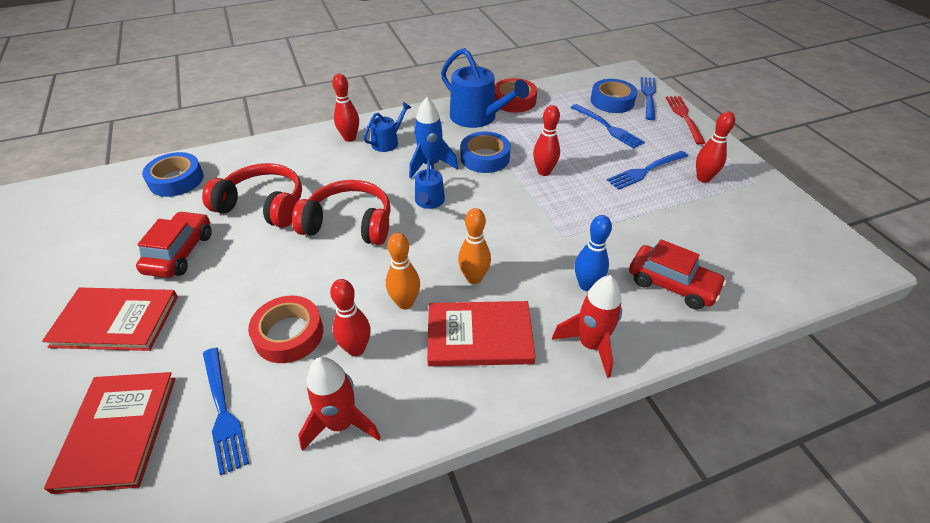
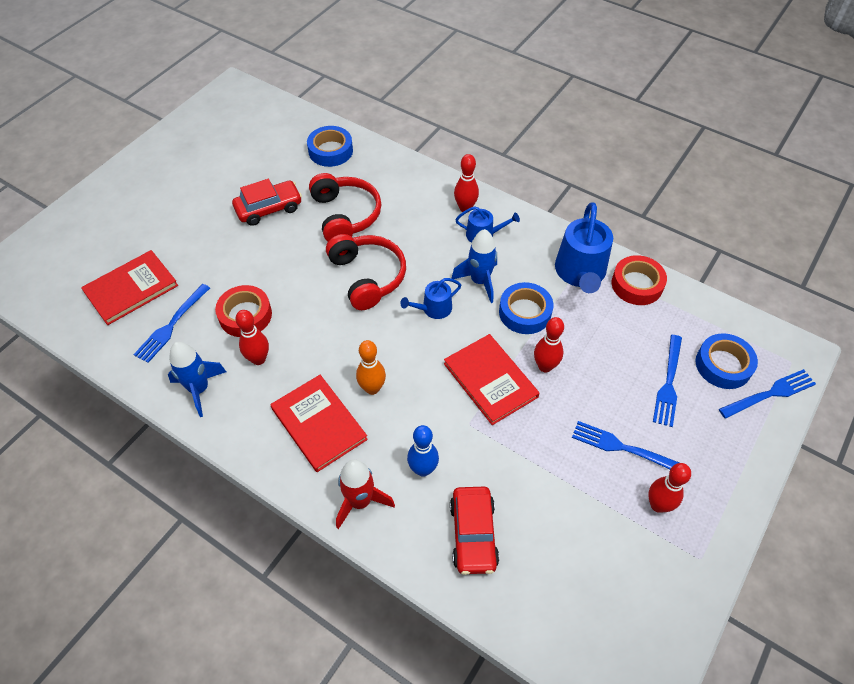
camera: 55 degrees right, 10 degrees up
(115, 321) = (197, 225): red book -> red book (490, 380)
(341, 423) = (199, 389): red rocket -> blue rocket
(405, 303) = (317, 361): orange bowling pin -> none
(684, 117) = (761, 445): red fork -> none

